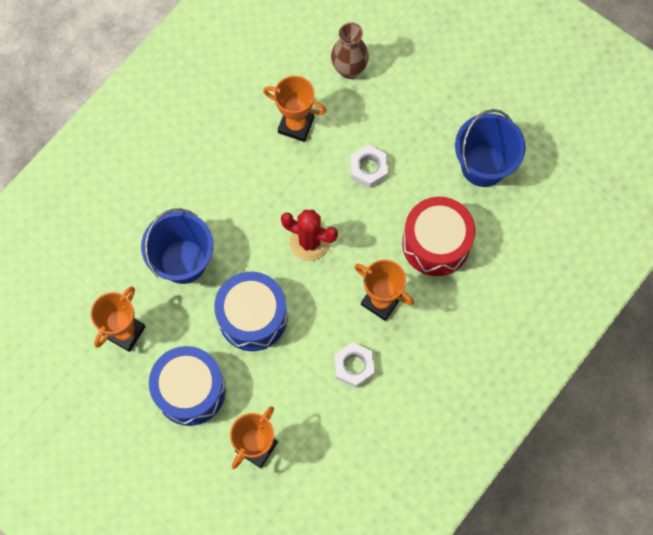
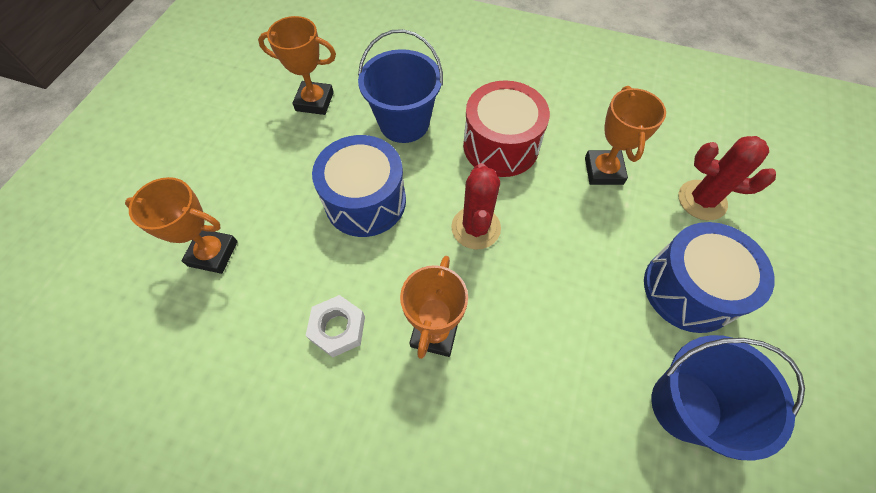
camera: 70 degrees right, 10 degrees down
(190, 390) = (266, 171): blue drum -> blue drum (689, 289)
(349, 69) = (702, 200): brown vase -> red cactus
(368, 168) = (597, 260): white nut -> none
(436, 243) = (542, 377): red drum -> red drum (501, 145)

